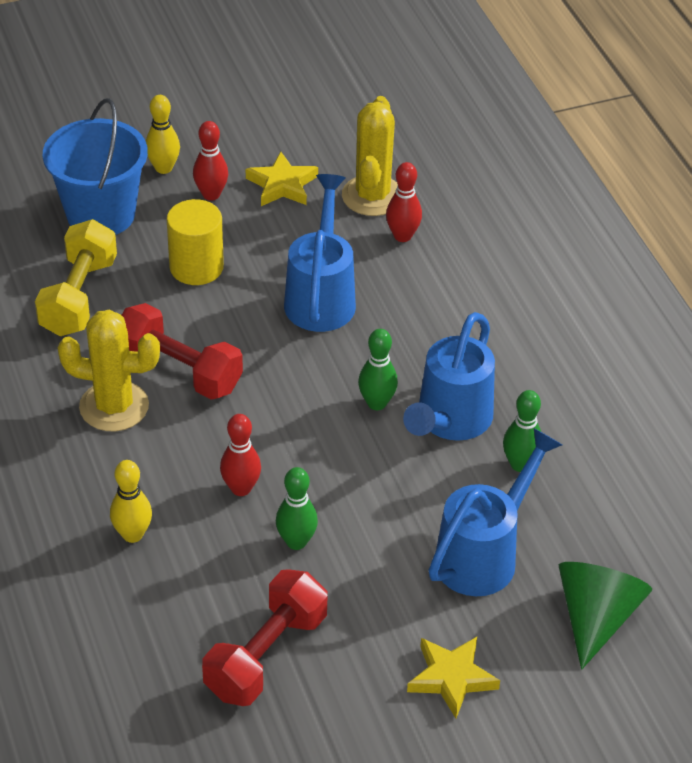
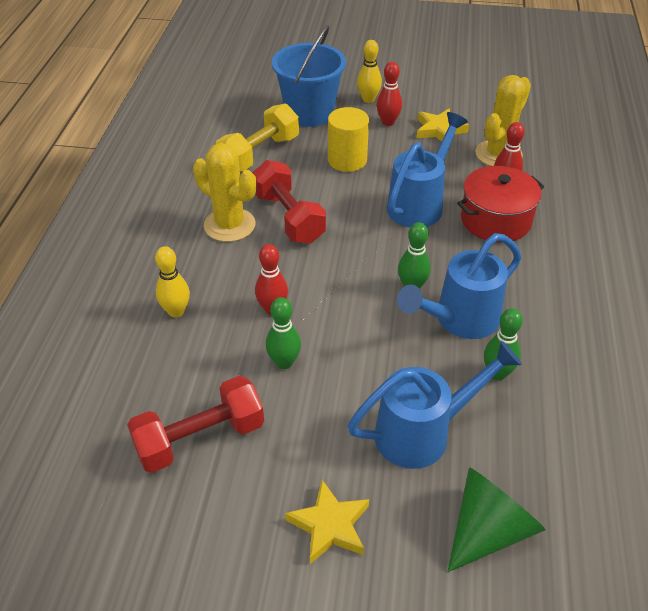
camera: 30 degrees right, 0 degrees up
(419, 286) = (495, 220): none -> red pot

